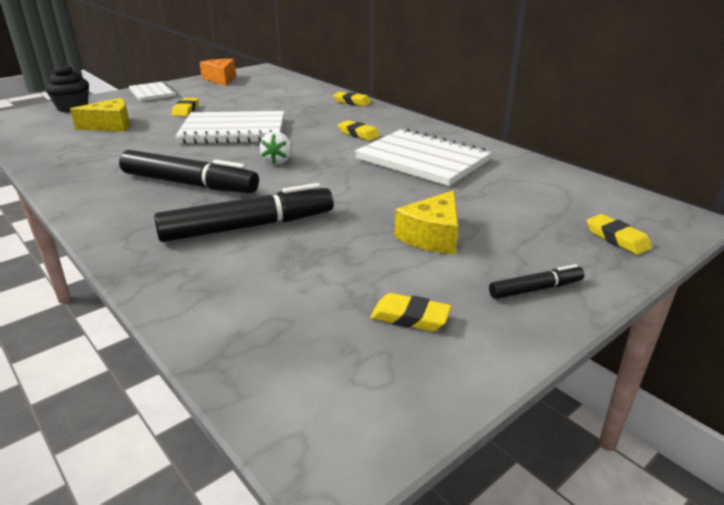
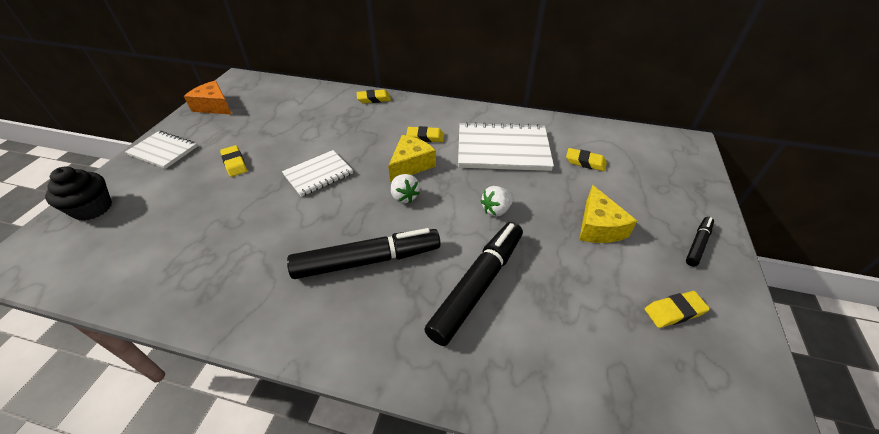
camera: 35 degrees left, 15 degrees up
(110, 126) = (180, 218): yellow cheese -> yellow cheese (411, 165)
(233, 131) = (318, 174): white notebook -> white notebook, size x0.60
(345, 193) = (496, 210): none -> white strawberry
(617, 238) = (682, 176): yellow eraser -> yellow eraser (585, 162)

